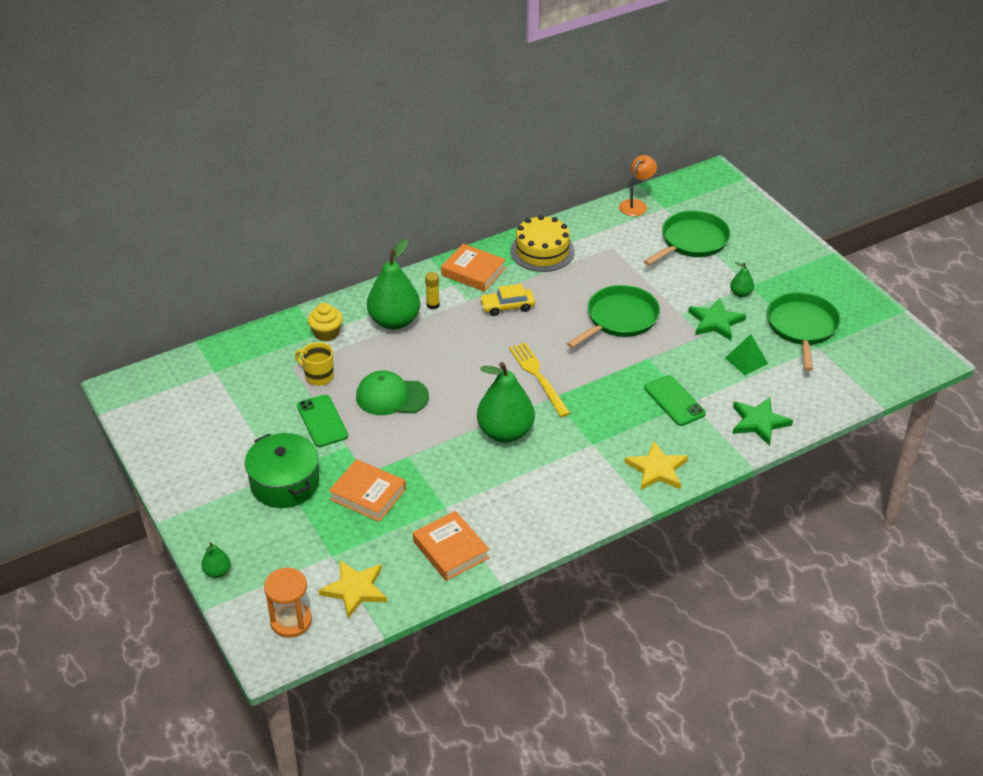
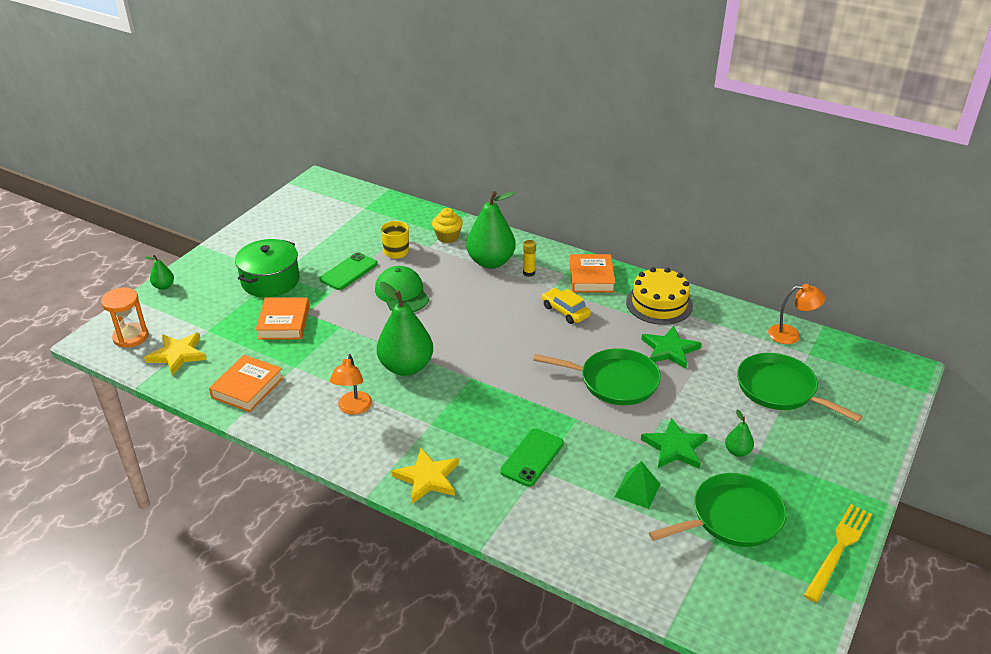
camera: 60 degrees right, 5 degrees down
(536, 486) = (353, 408): none -> orange lamp
(538, 377) = (491, 360): yellow fork -> yellow fork (838, 549)
(692, 241) = (779, 389): green pan -> green pan turned 150 degrees counterclockwise
(759, 422) = (551, 531): green star -> green star (669, 350)

